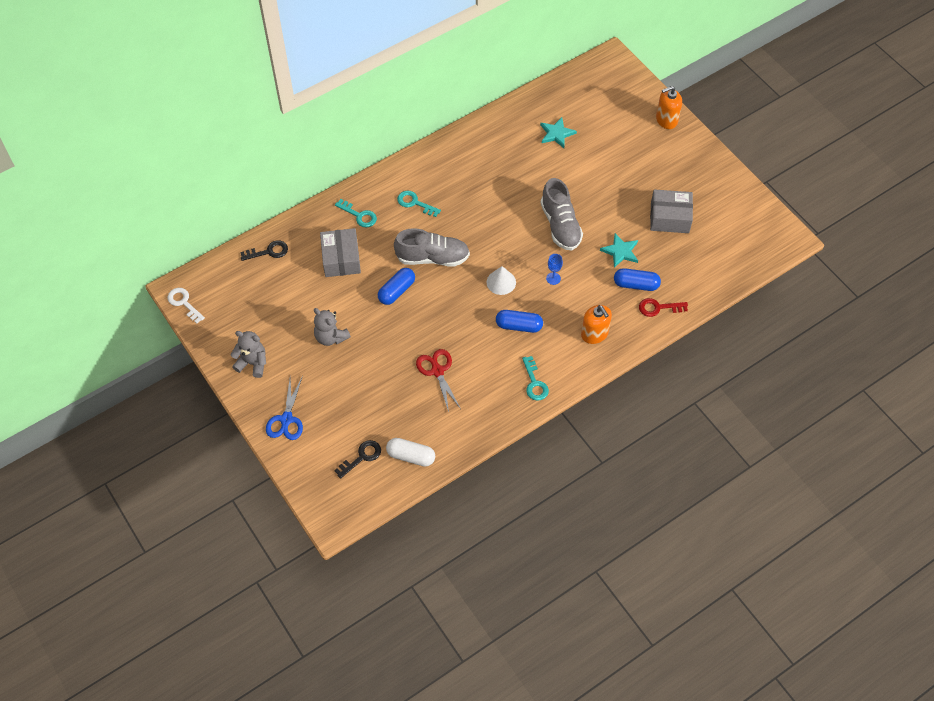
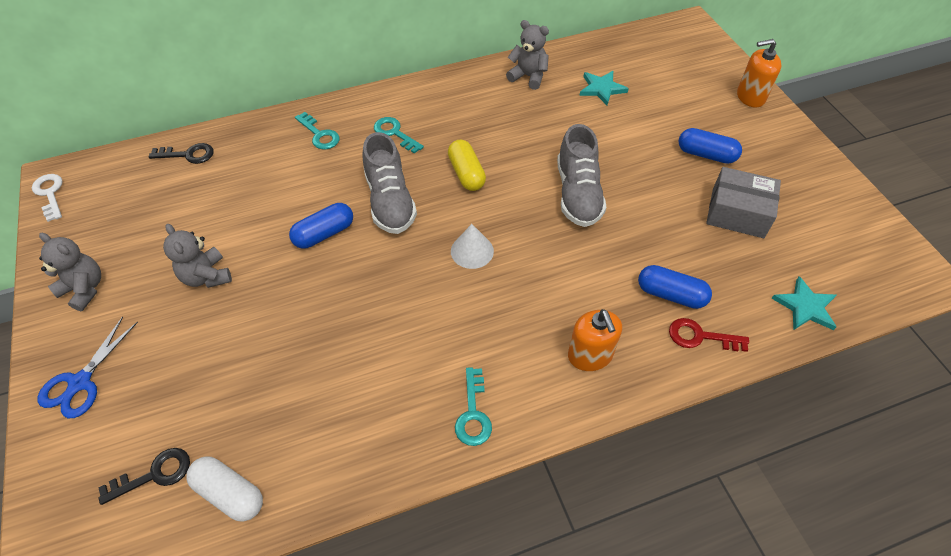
camera: 15 degrees right, 5 degrees down
(341, 259) = (272, 180): grey box -> none
(432, 258) = (390, 201): grey shoe -> grey shoe turned 60 degrees clockwise
(437, 371) = (332, 359): red scissors -> none
(478, 225) = (466, 173): none -> yellow capsule
(498, 133) = (528, 77): none -> grey teddy bear
(519, 326) = (477, 318): blue capsule -> blue capsule (706, 154)
(553, 278) = (548, 261): blue goblet -> none
(620, 251) = (656, 243): turquoise star -> turquoise star (805, 307)

